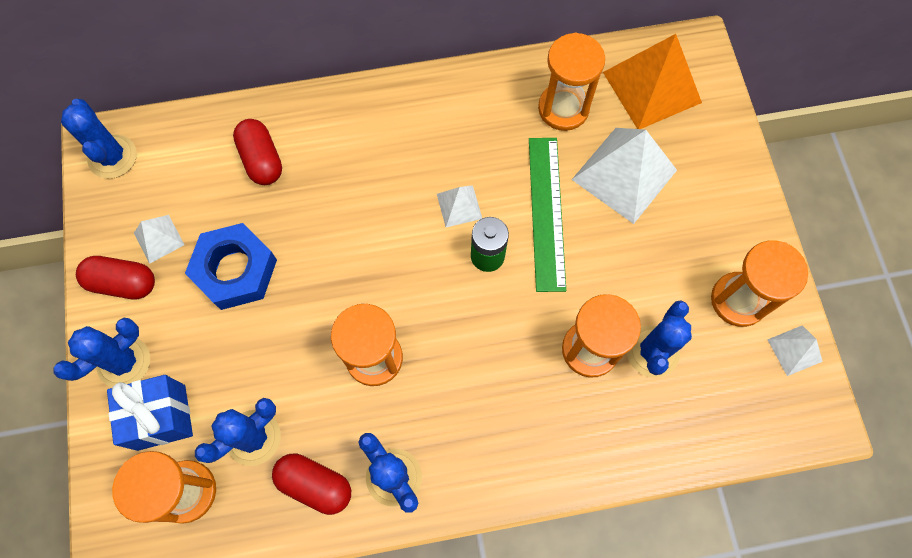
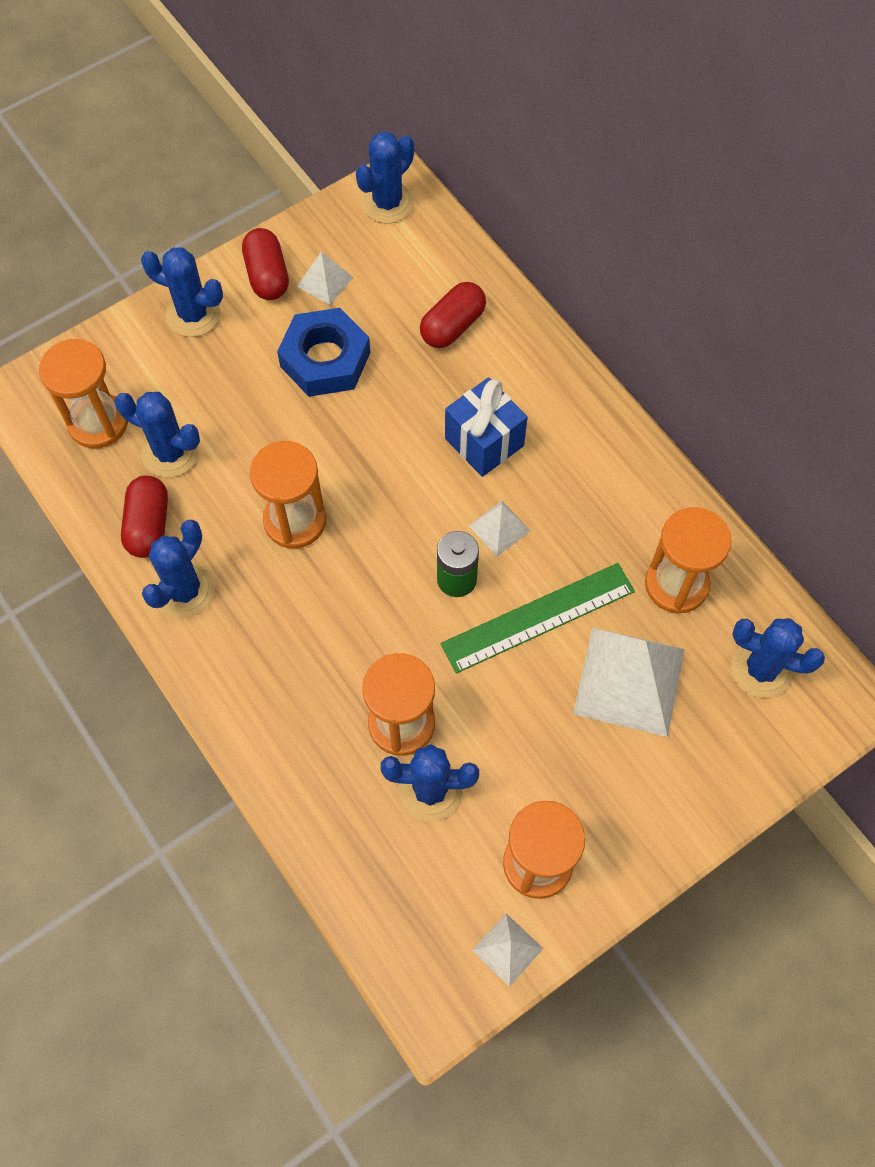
camera: 65 degrees right, 5 degrees down
(161, 417) = (156, 369): blue gift -> blue gift (484, 442)
(652, 87) = (761, 669): orange pyramid -> blue cactus

